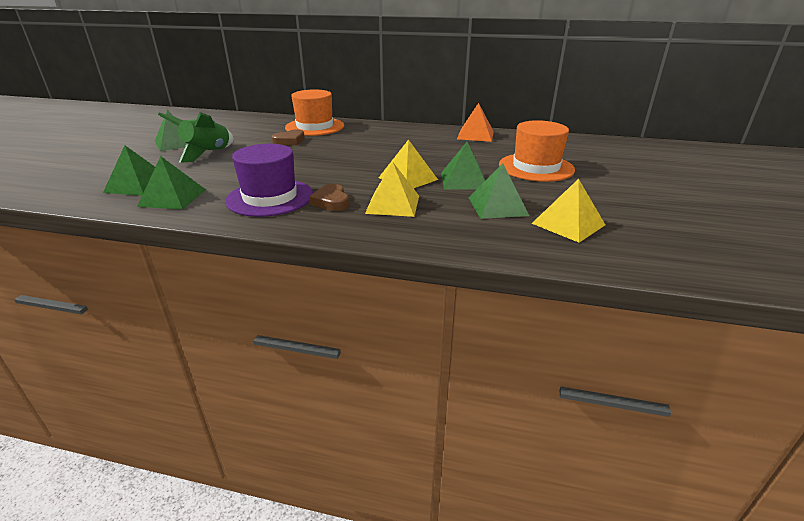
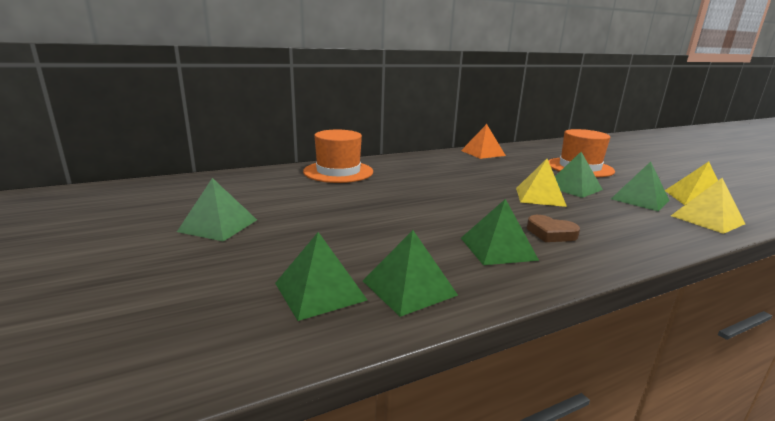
camera: 40 degrees left, 10 degrees down
(207, 153) = (299, 226): green rocket -> none
(270, 197) = (498, 248): purple hat -> green pyramid
(289, 141) = (353, 190): brown heart -> none
(393, 204) = (590, 220): yellow pyramid -> yellow pyramid (707, 219)

